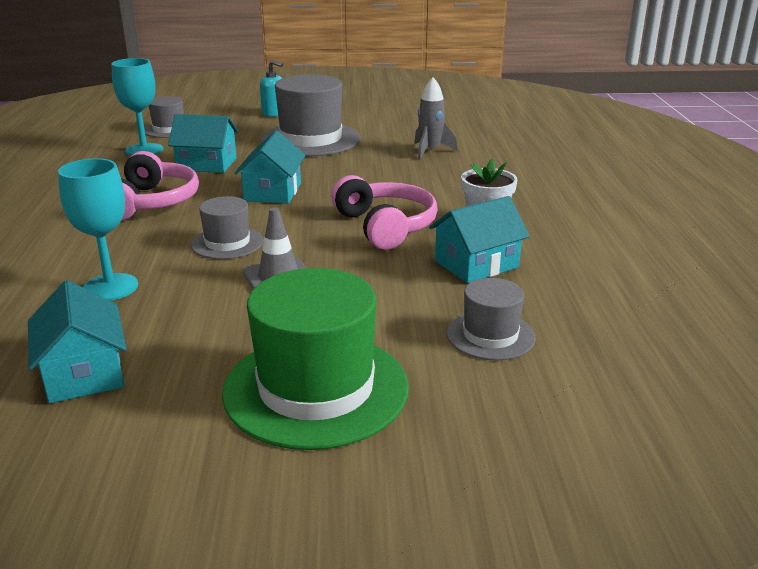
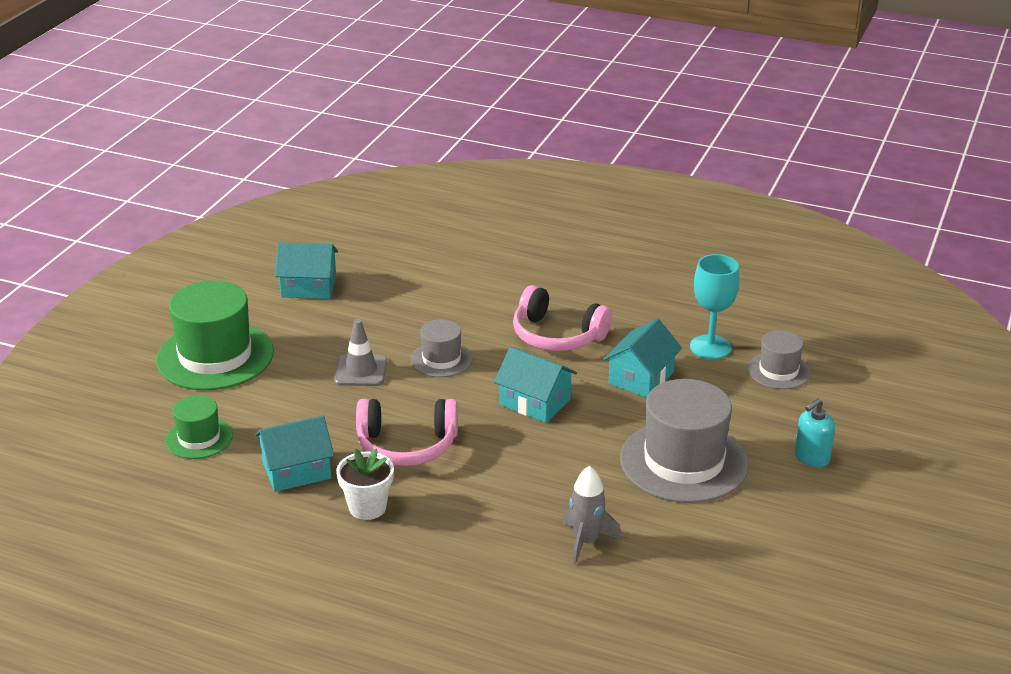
camera: 115 degrees right, 5 degrees up
(110, 287) = (409, 303): turquoise goblet -> none
(476, 264) = (296, 470): turquoise house -> turquoise house turned 75 degrees clockwise
(490, 335) = (199, 438): grey hat -> green hat

